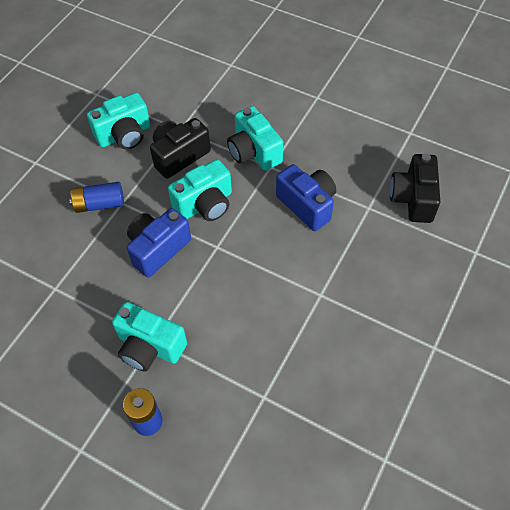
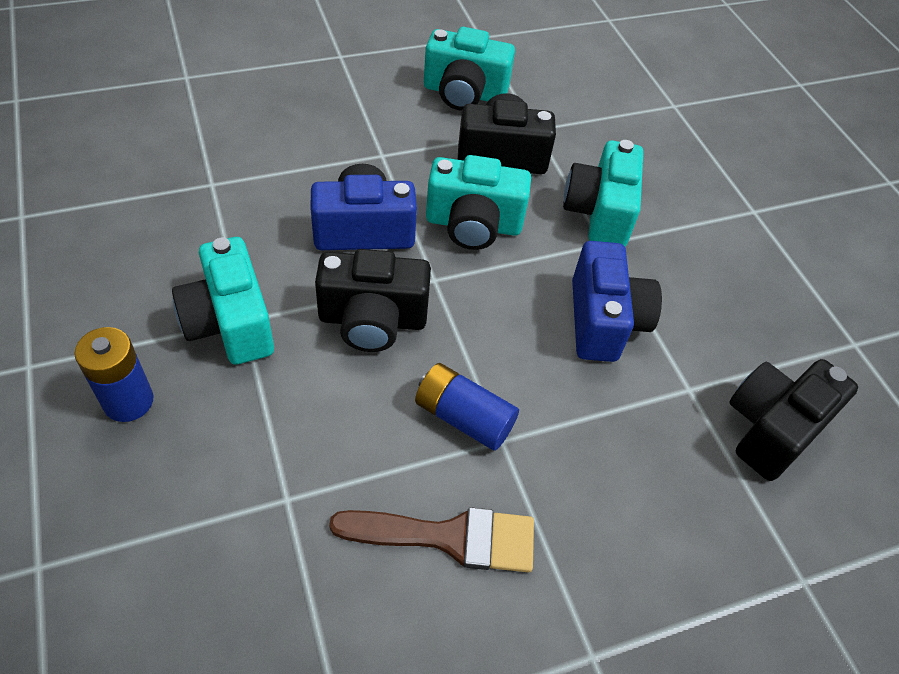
camera: 35 degrees right, 5 degrees down
(99, 204) = (356, 139): blue battery -> blue battery (463, 417)
(211, 289) = (372, 320): none -> black camera
(341, 352) = (449, 537): none -> brown brush

